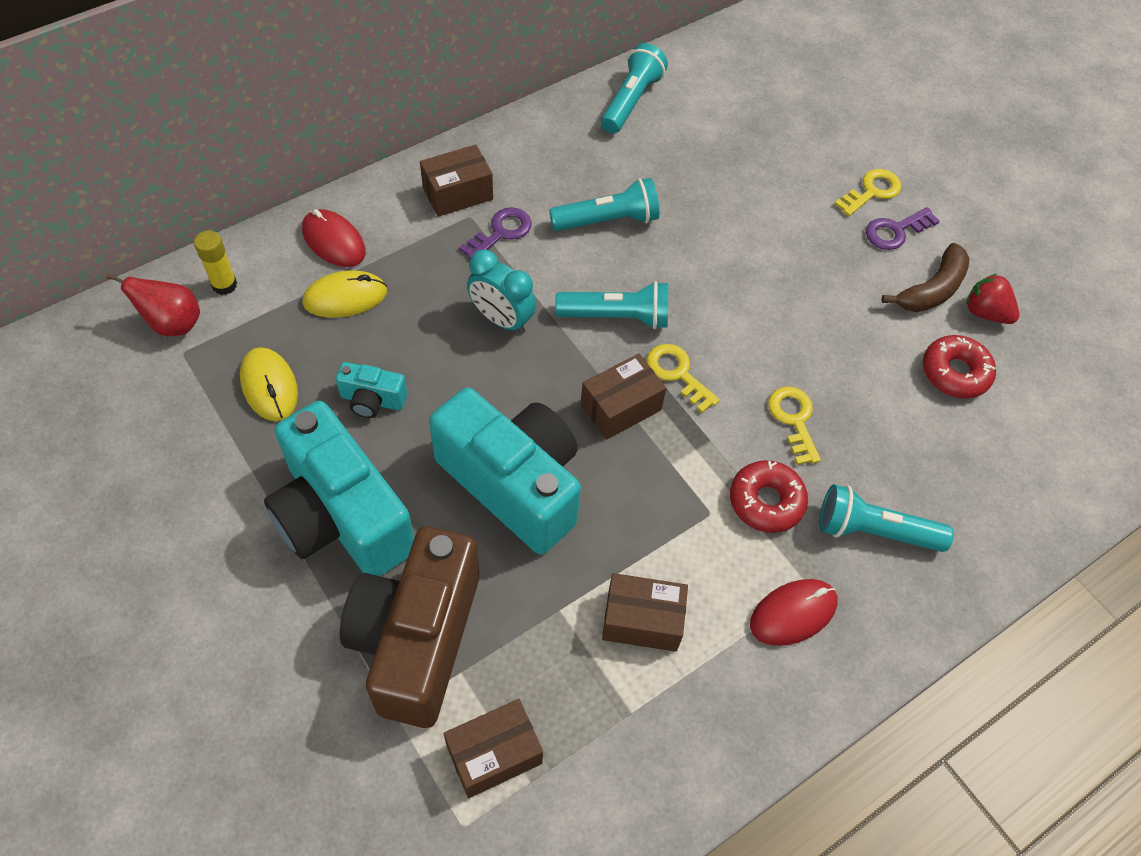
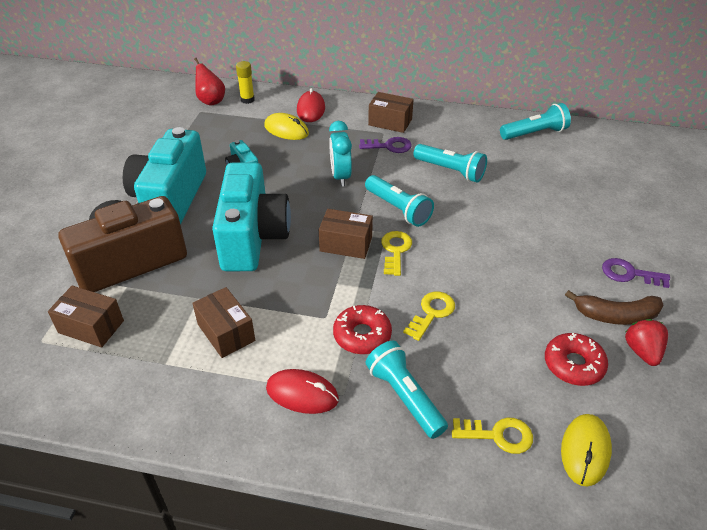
camera: 50 degrees right, 15 degrees down
(269, 386) = (213, 140): yellow mouse -> yellow mouse (585, 451)
(872, 191) = (639, 247): yellow key -> yellow key (498, 435)

